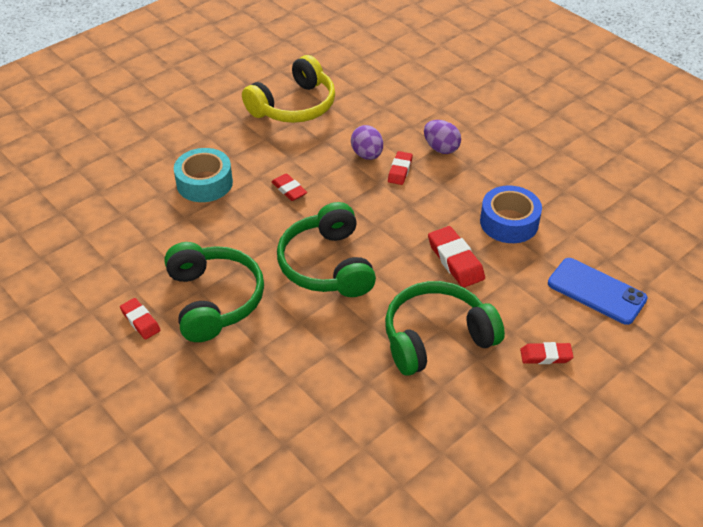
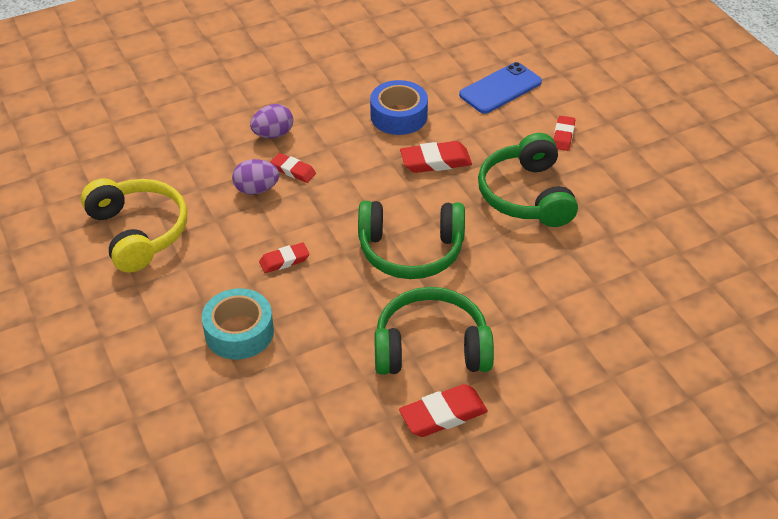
camera: 75 degrees left, 0 degrees up
(140, 321) = (443, 414): red eraser -> red eraser, size x1.56

